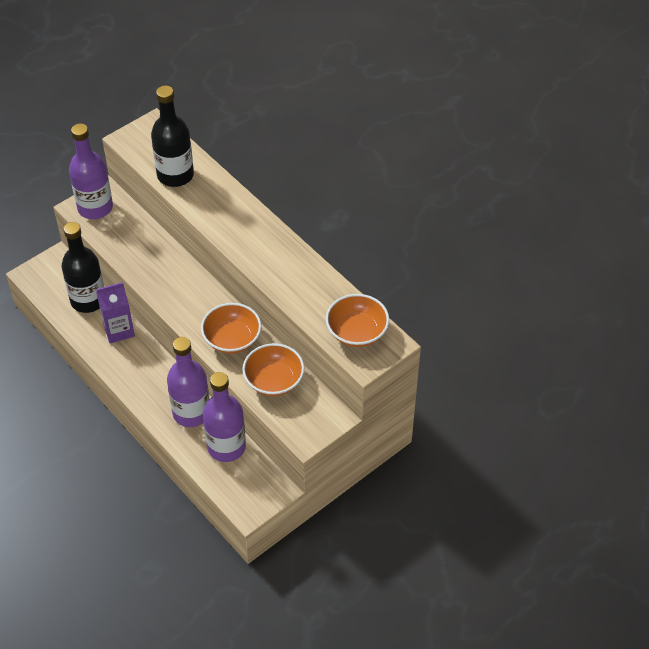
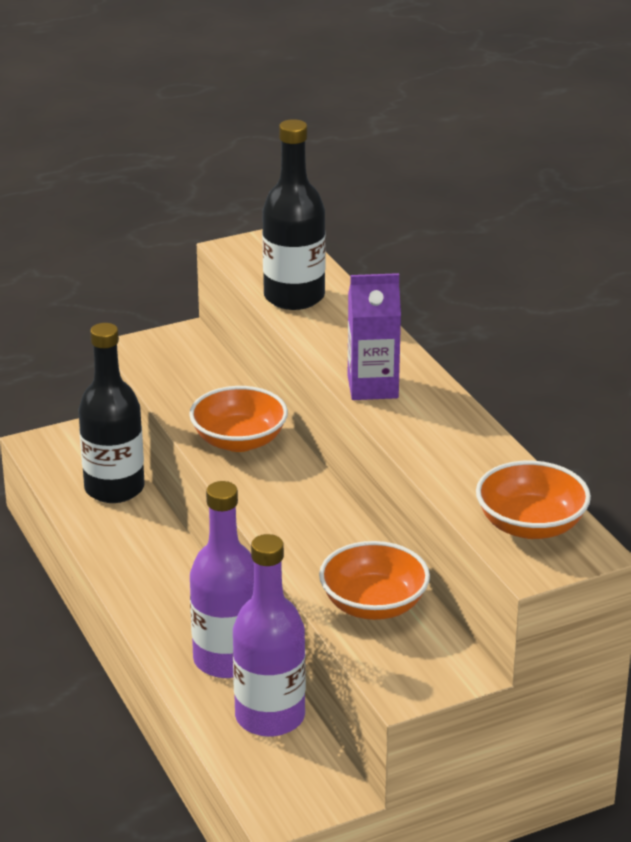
camera: 15 degrees right, 20 degrees down
(95, 208) = (162, 350): purple bottle -> none
(119, 330) = (148, 533): purple carton -> purple carton (372, 387)
(232, 339) = (321, 540): orange bowl -> orange bowl (239, 441)

